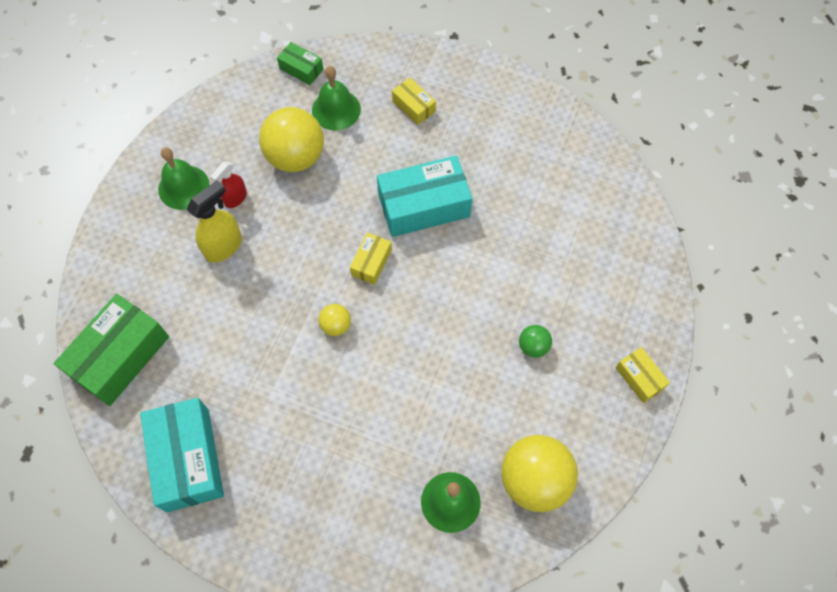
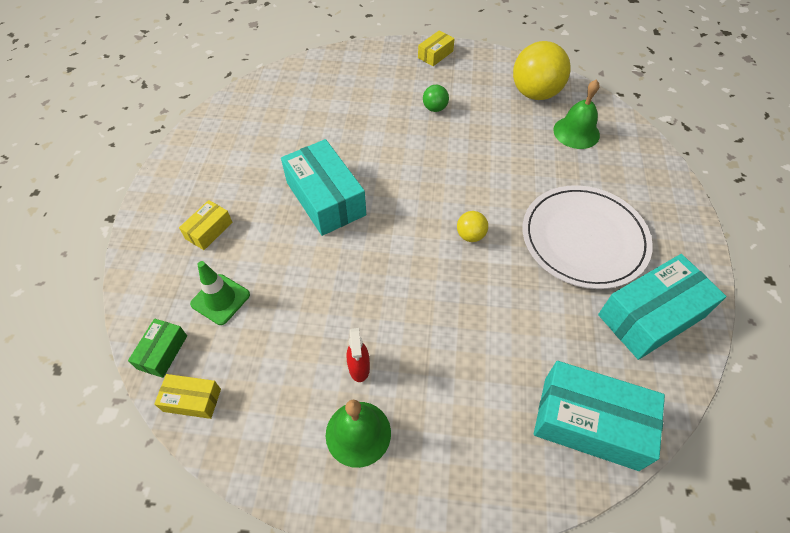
camera: 105 degrees left, 10 degrees down
(120, 356) = (590, 422): green box -> turquoise box
(224, 246) = (422, 359): yellow spray bottle -> none
(235, 198) = (359, 367): red spray bottle -> red spray bottle turned 60 degrees clockwise
(295, 436) = (584, 239): none -> white plate
(296, 157) = (291, 322): yellow ball -> none
(336, 109) = (220, 299): green bell -> green traffic cone
(371, 262) = (397, 224): yellow box -> yellow box (192, 400)

